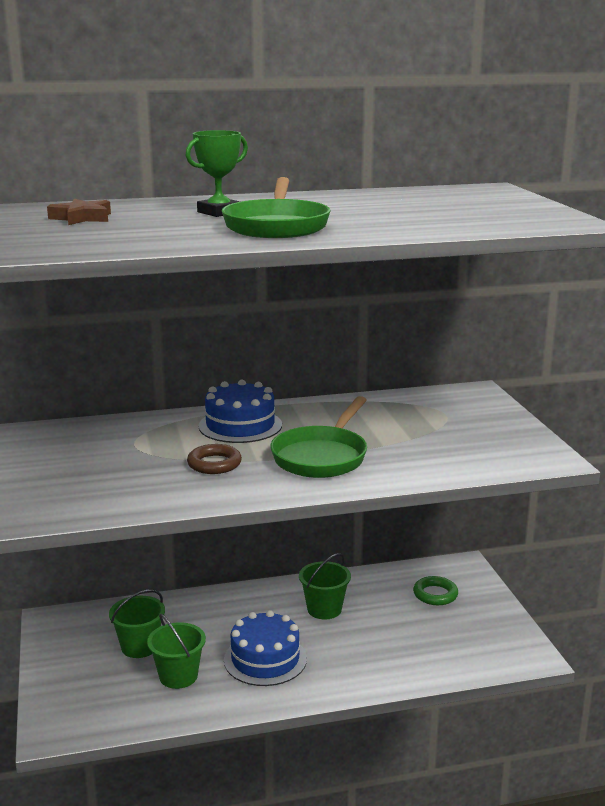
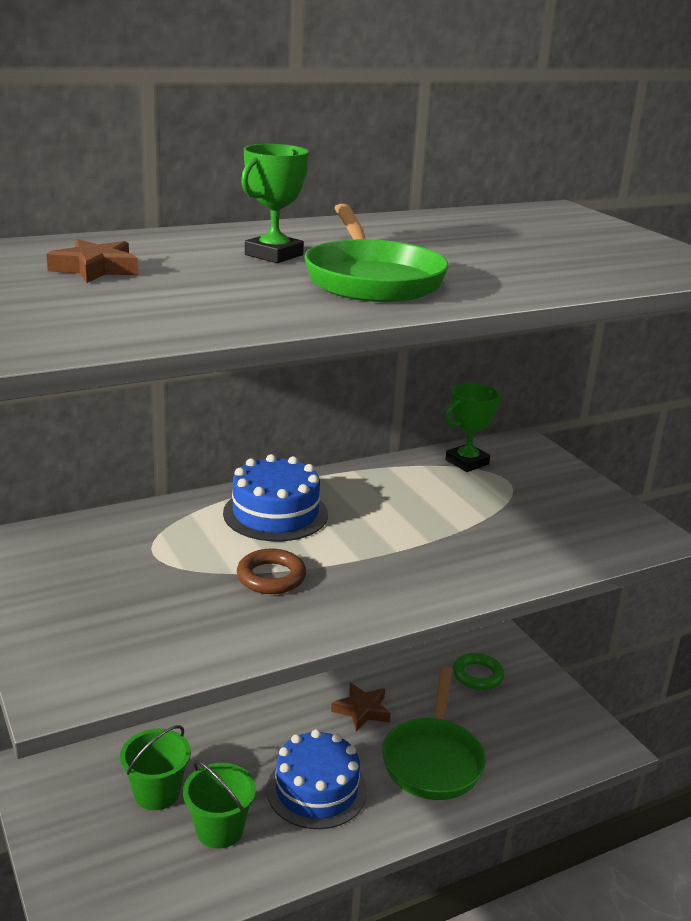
camera: 15 degrees left, 5 degrees up
(322, 456) = (397, 554): green pan -> green pan (433, 759)
(324, 609) = (362, 710): green bucket -> brown star
(418, 401) = (467, 462): none -> green trophy

